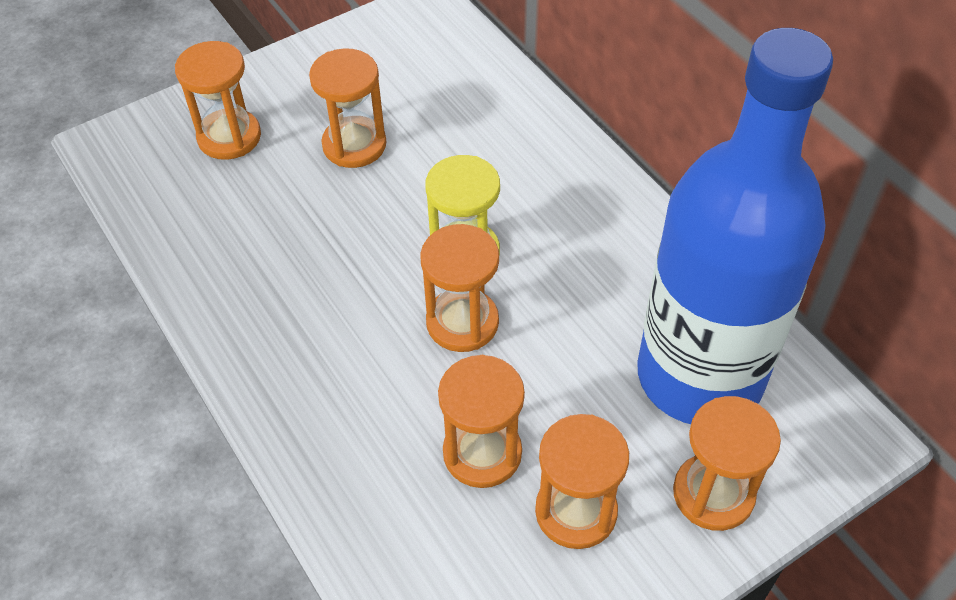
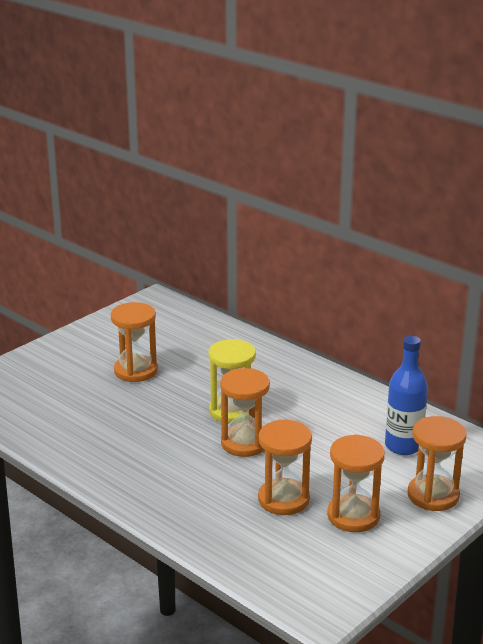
camera: 15 degrees left, 25 degrees down
(229, 137) = (48, 377): orange hourglass -> none
(699, 376) = (403, 446): blue bottle -> blue bottle, size x0.46

